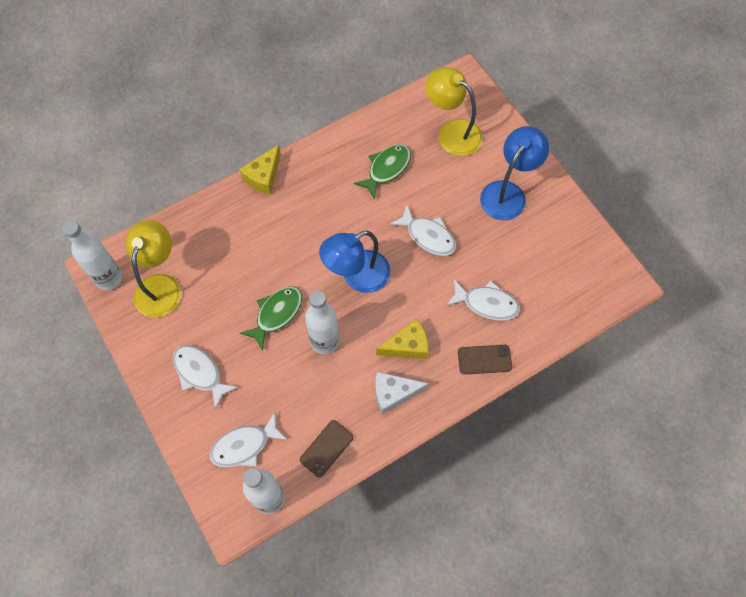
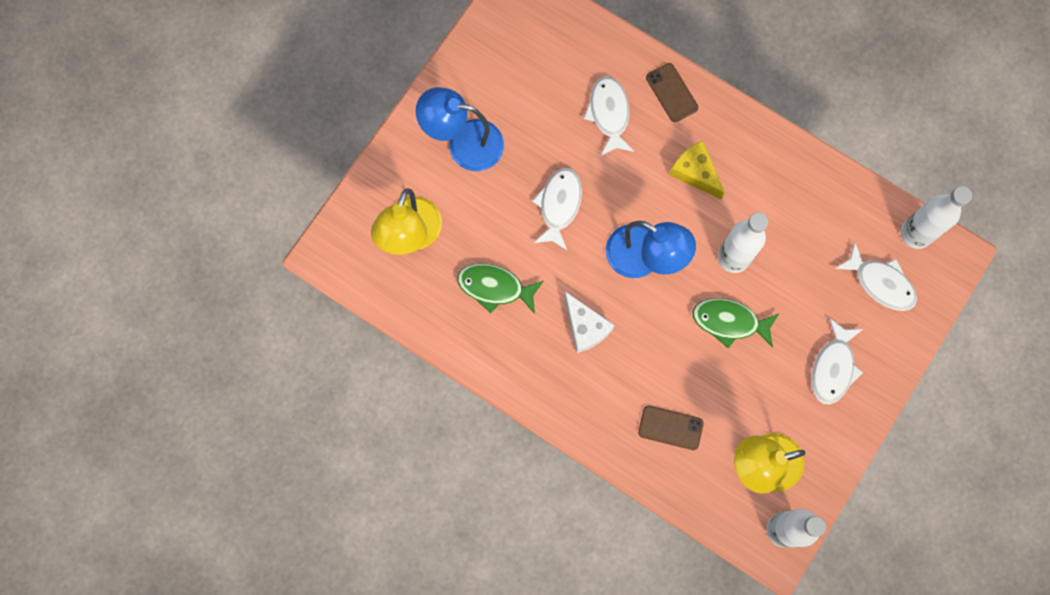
camera: 115 degrees left, 10 degrees up
(263, 176) = (571, 423): yellow cheese -> none
(326, 448) = (840, 203): brown phone -> brown phone (670, 428)
(394, 393) = (752, 164): white cheese -> white cheese (585, 327)

